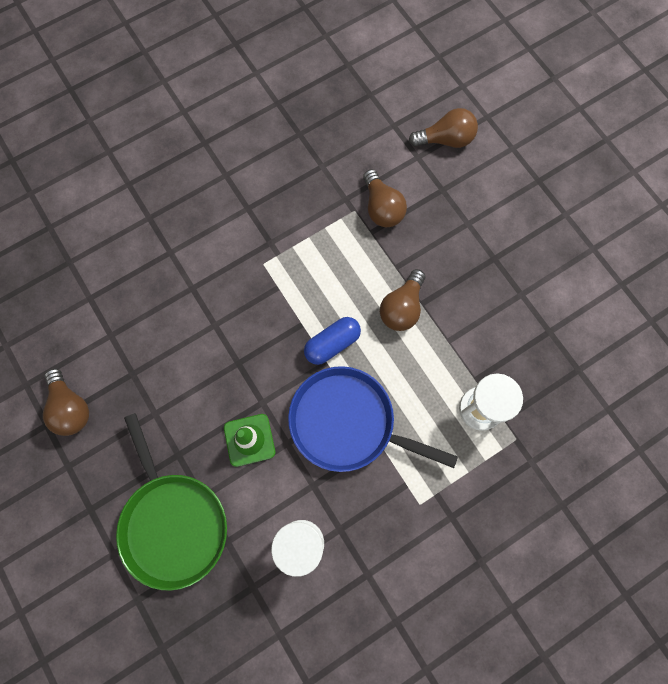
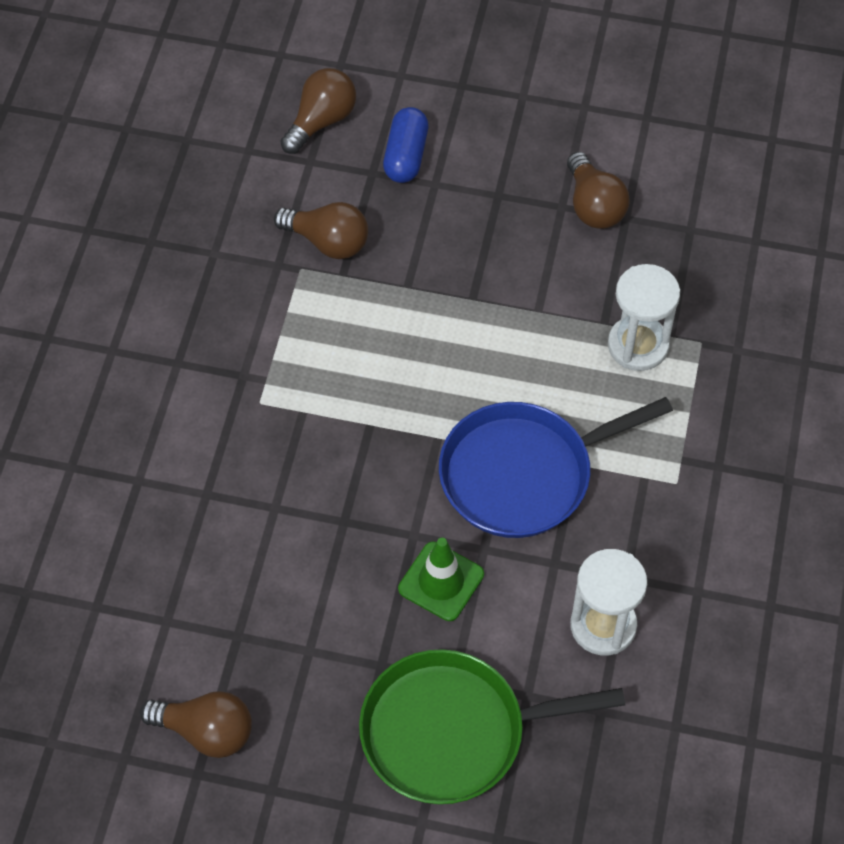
camera: 45 degrees left, 15 degrees down
(173, 523) = (451, 732): green pan -> green pan turned 150 degrees clockwise
(332, 344) = (423, 415): blue capsule -> blue capsule (405, 156)
(402, 308) = (457, 319): brown light bulb -> brown light bulb (594, 206)

